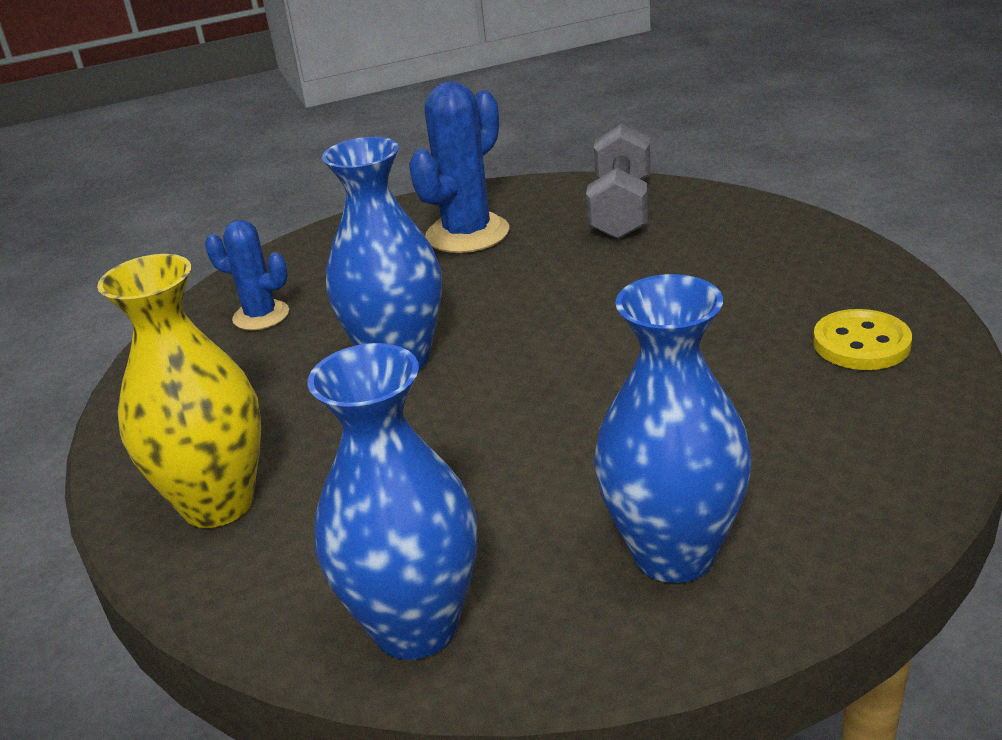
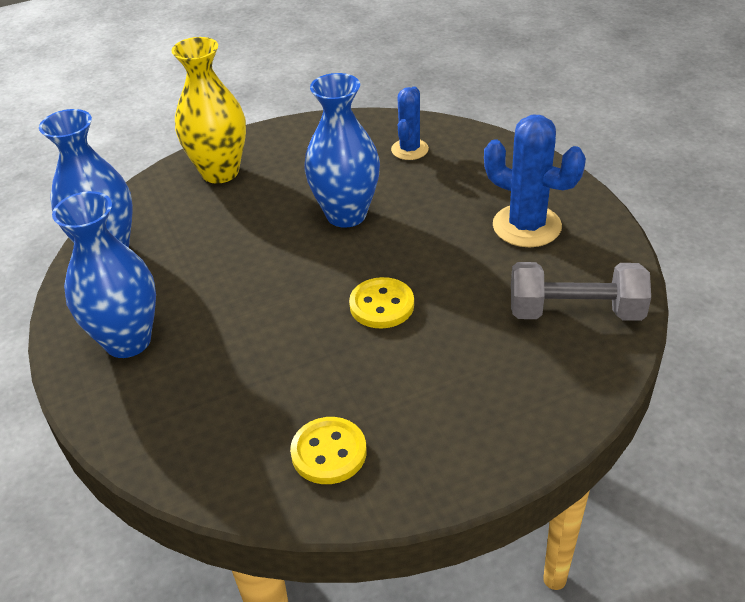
camera: 85 degrees right, 10 degrees up
(601, 322) = (382, 305): none -> yellow button

